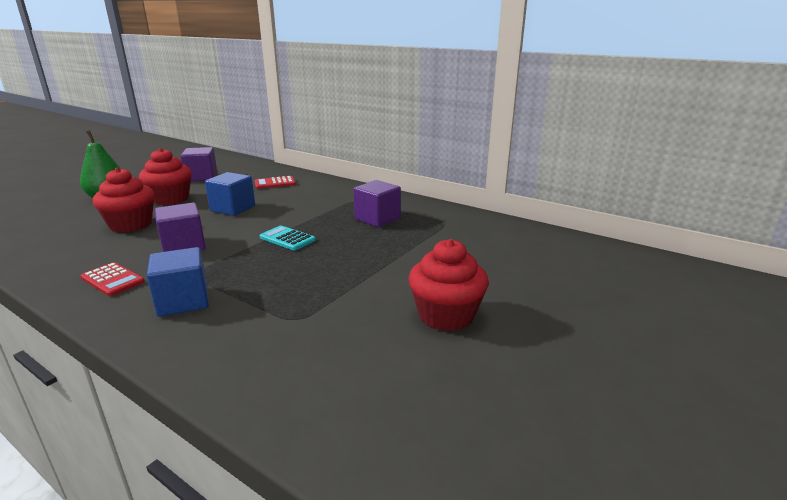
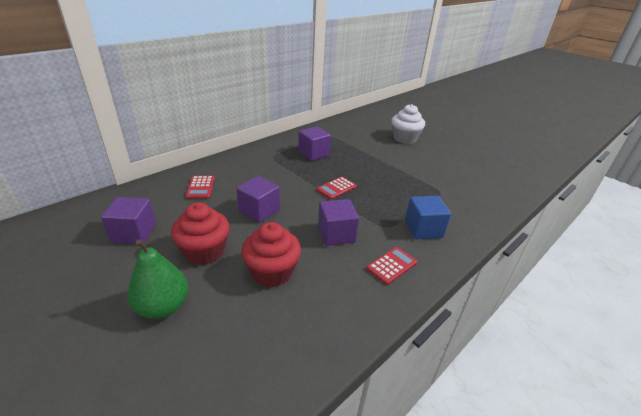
camera: 80 degrees left, 10 degrees up
(233, 208) = (259, 211): blue cube -> purple cube
(287, 239) = (336, 188): turquoise calculator -> red calculator
(446, 315) = (434, 155): red cupcake -> none
(496, 282) = (404, 138): none -> white cupcake

